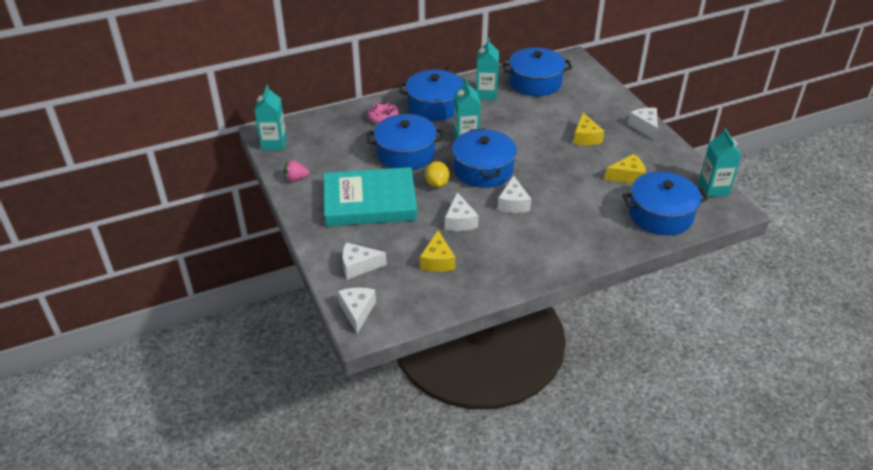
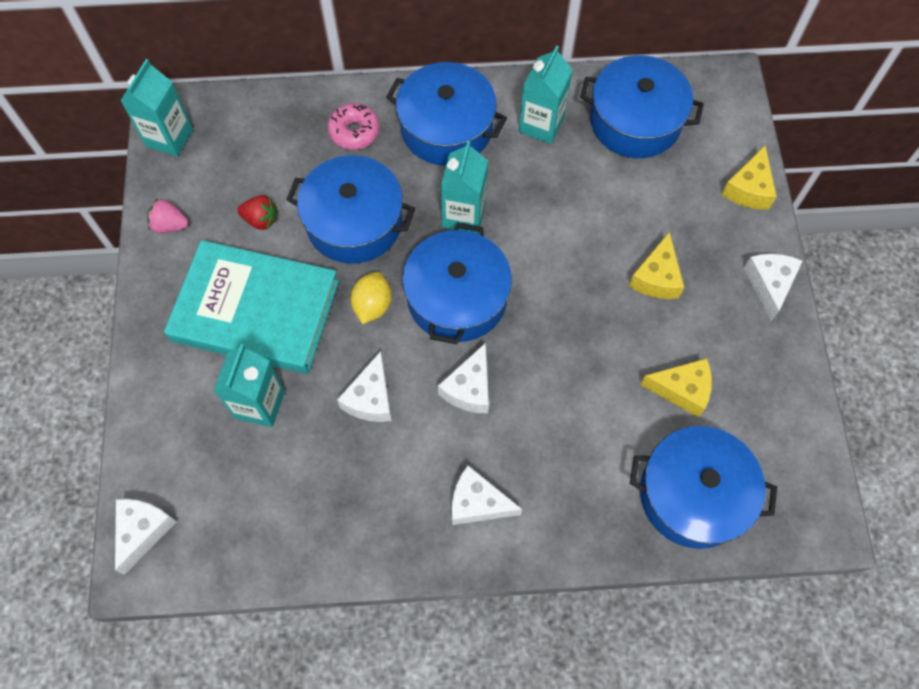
camera: 20 degrees right, 25 degrees up
(350, 164) = (261, 220): none -> red strawberry
(358, 266) = (183, 440): white cheese -> white cheese (477, 503)
(437, 261) = (300, 470): yellow cheese -> yellow cheese (748, 189)
(713, 189) = (813, 466): turquoise carton -> turquoise carton (260, 404)

